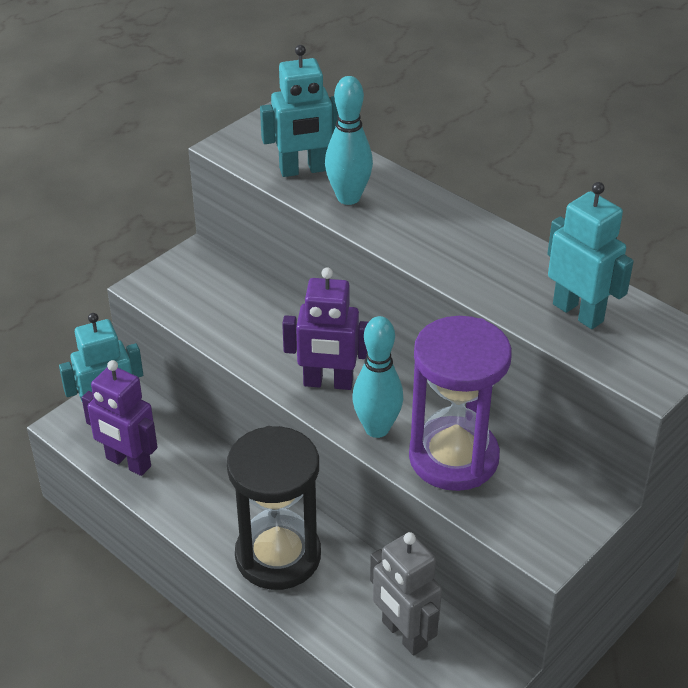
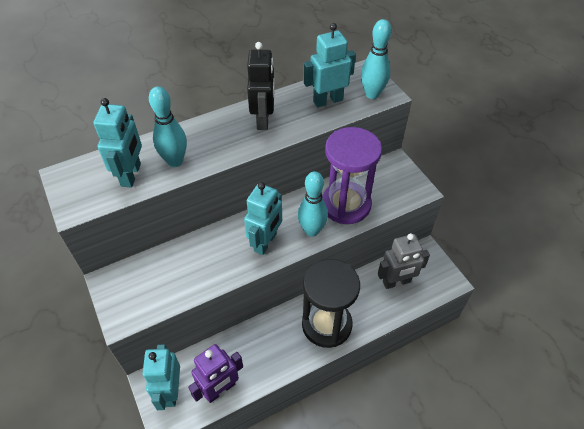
camera: 70 degrees left, 10 degrees up
(328, 383) = (265, 242): purple robot -> turquoise robot
(484, 255) = (263, 120): none -> black robot
(634, 362) = (372, 94): none -> turquoise bowling pin

